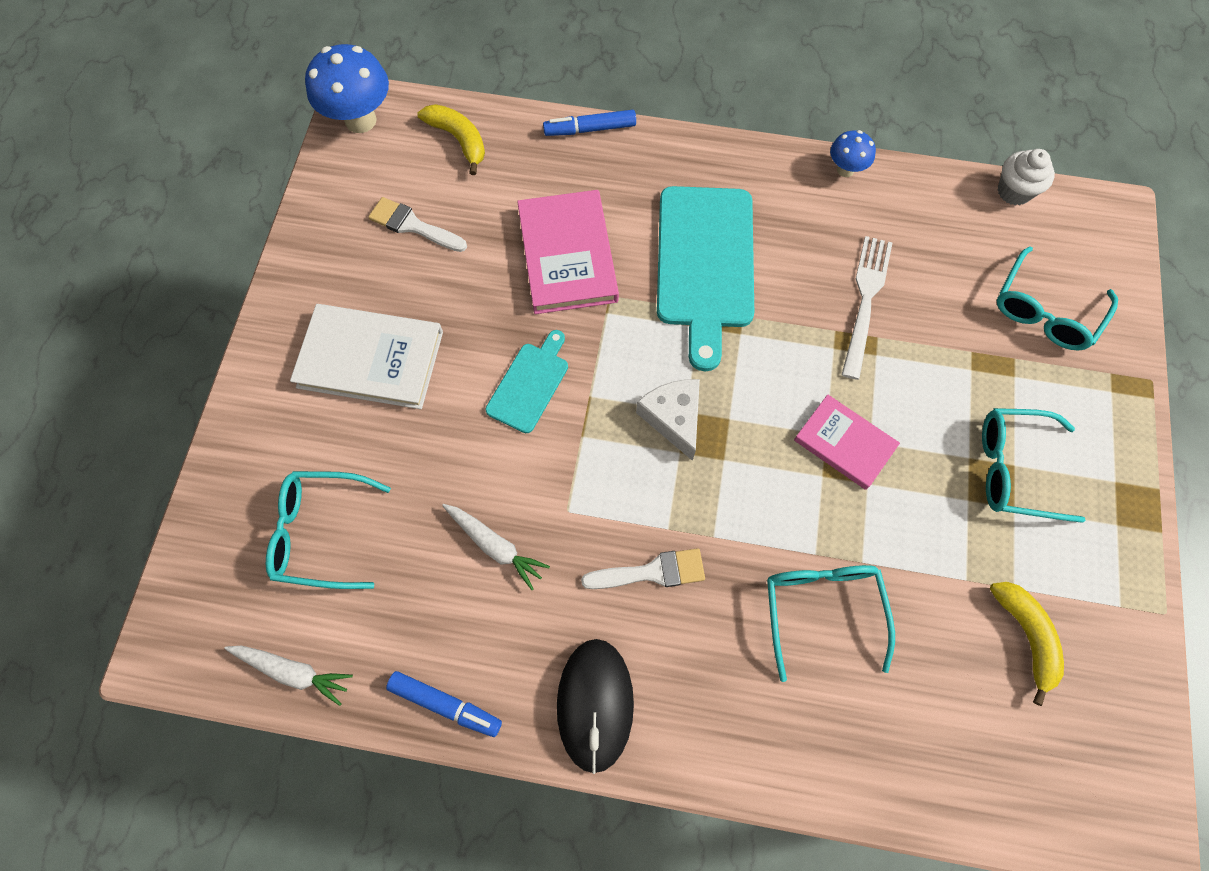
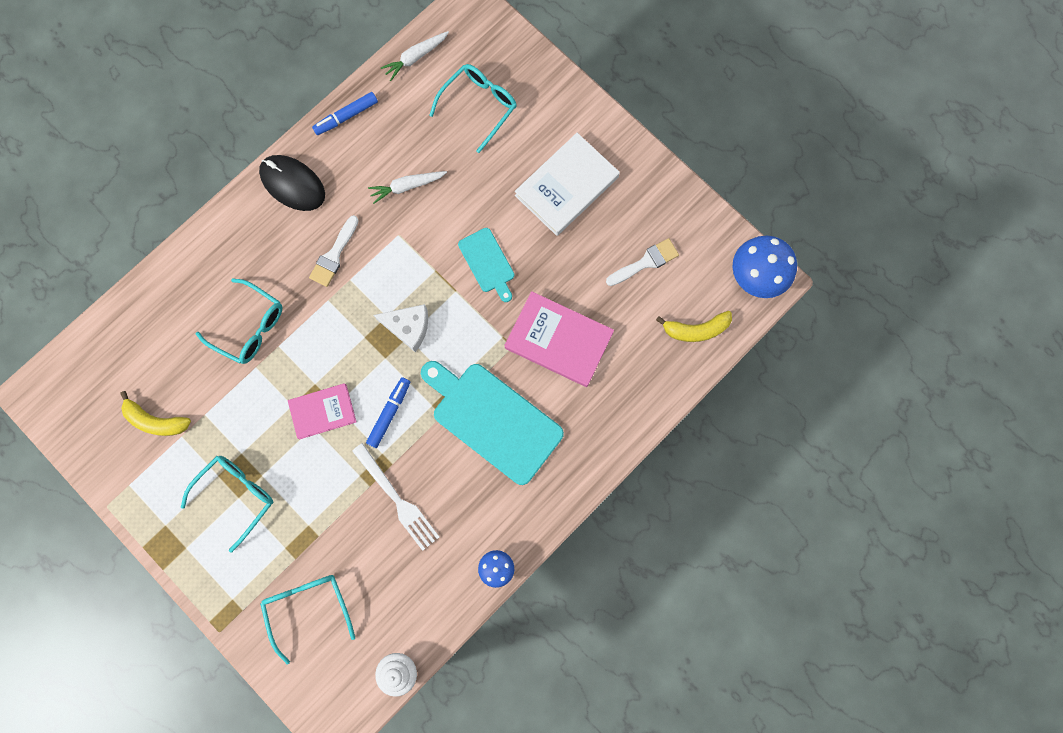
camera: 125 degrees right, 10 degrees up
(590, 129) = (647, 420): blue marker -> blue marker (389, 413)

